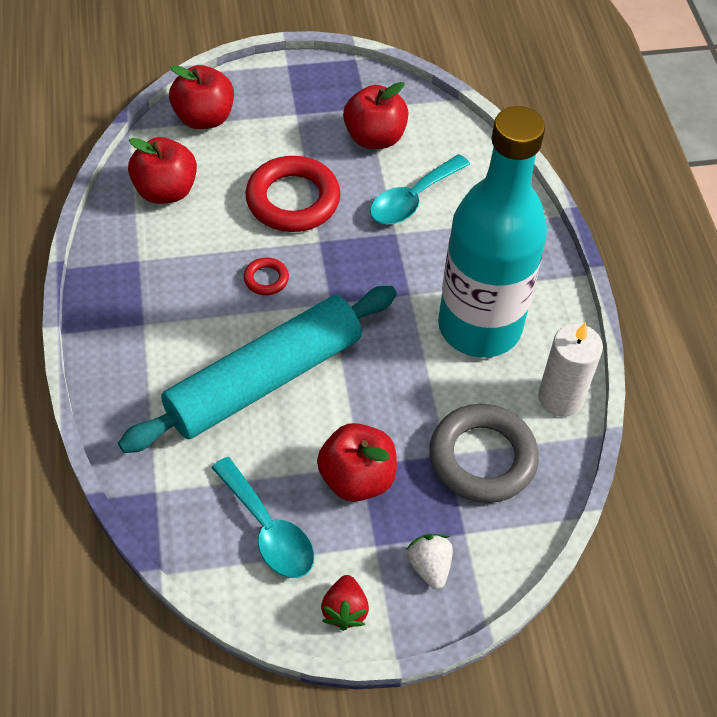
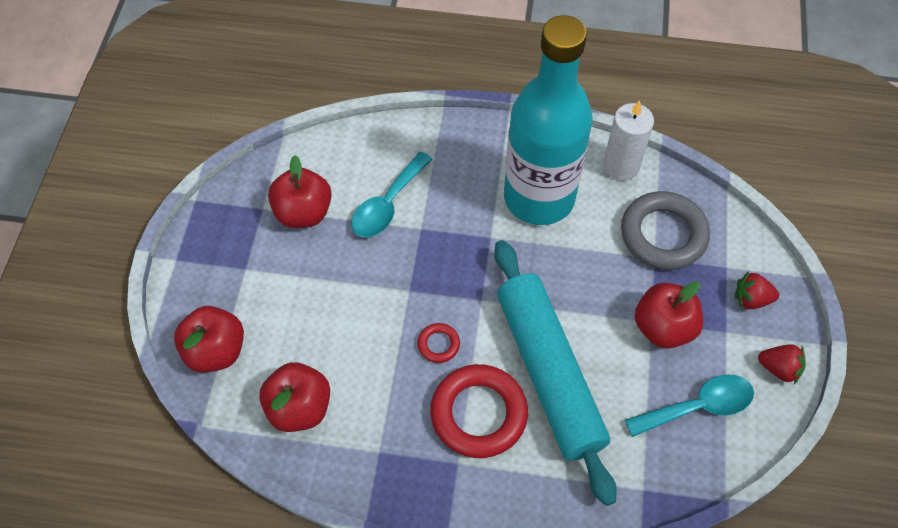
camera: 70 degrees left, 5 degrees up
(293, 200) = (353, 299): red ring -> red ring (478, 414)
(412, 199) = (388, 204): turquoise spoon -> turquoise spoon turned 60 degrees clockwise
(429, 567) = (751, 299): white strawberry -> red strawberry

